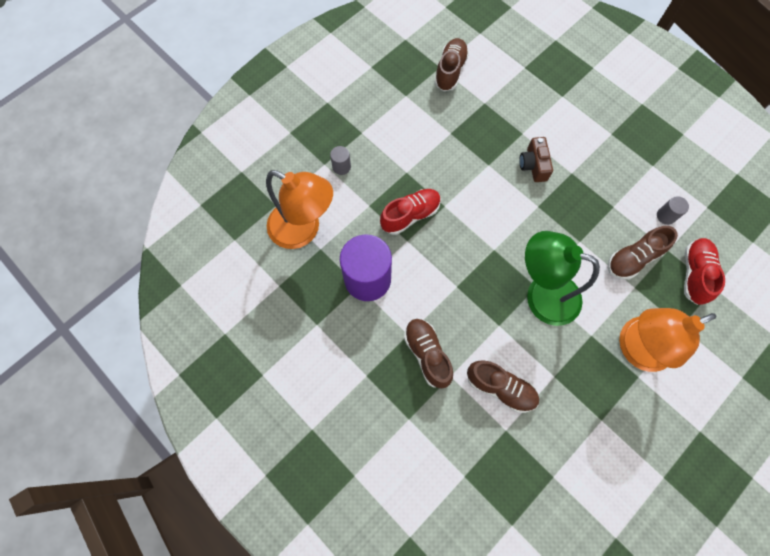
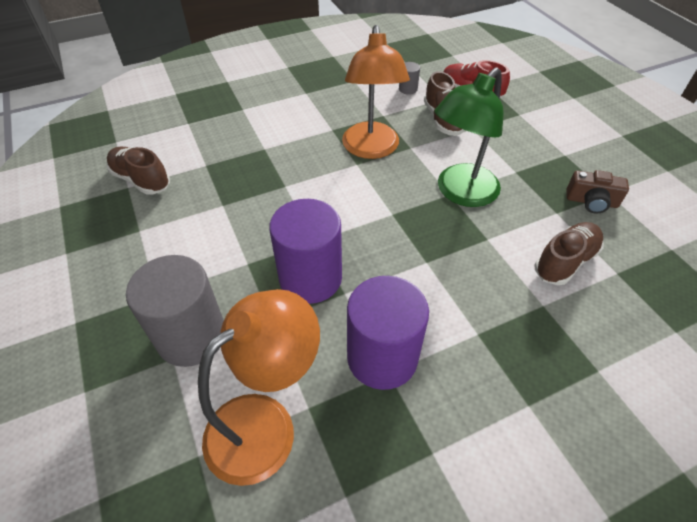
camera: 70 degrees left, 20 degrees down
(341, 167) = (191, 336): grey cylinder -> grey cylinder, size x2.35
(410, 215) = (310, 278): red shoe -> purple cylinder
(427, 354) = (510, 321): brown shoe -> none
(533, 165) = (307, 152): brown camera -> brown camera (591, 202)
(635, 348) = (536, 147): orange lamp -> orange lamp (371, 149)

